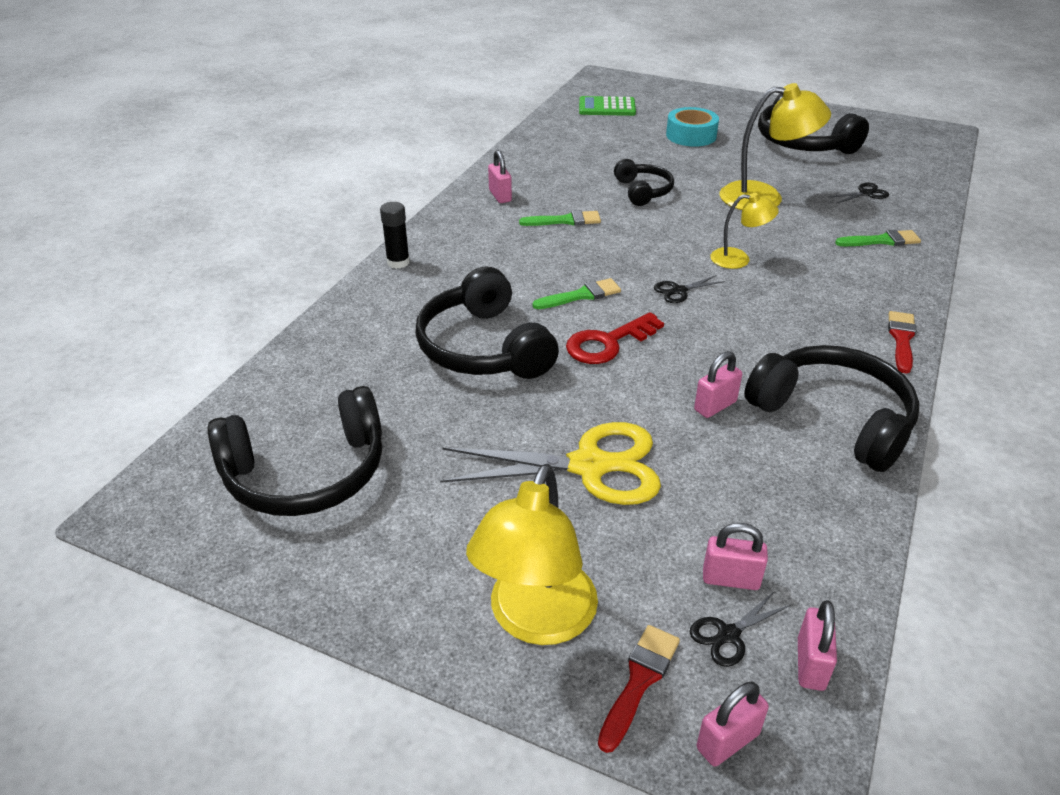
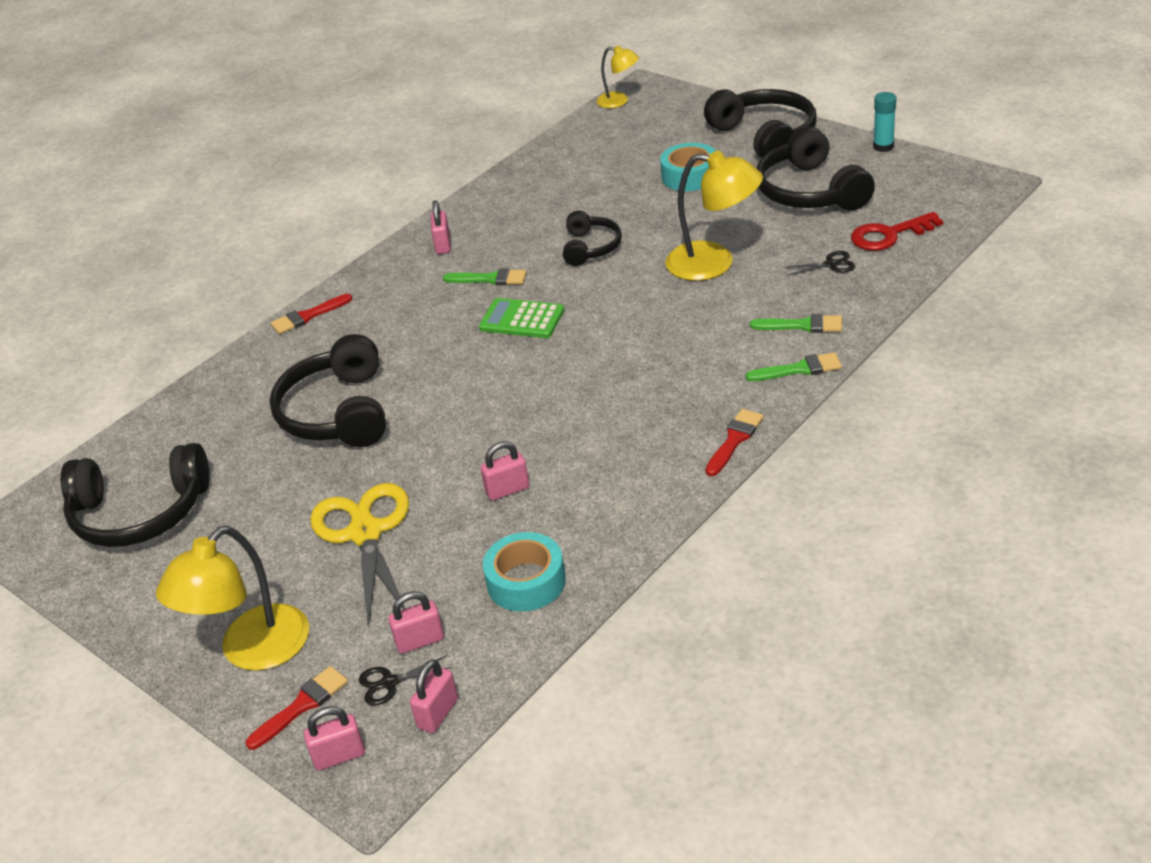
camera: 20 degrees right, 0 degrees up
(398, 262) = (308, 316): black glue stick -> red brush
(581, 295) = (455, 365): green brush -> green brush (799, 369)
(590, 466) = (365, 533): yellow scissors -> yellow scissors turned 120 degrees counterclockwise
(607, 107) = (621, 133): green calculator -> green calculator (522, 319)
(607, 343) = (450, 418): red key -> red key (888, 235)
(679, 291) = (551, 368): black scissors -> none
(730, 579) = (420, 641): pink padlock -> pink padlock turned 45 degrees counterclockwise
(738, 259) = (635, 337): yellow lamp -> yellow lamp (619, 101)
(802, 497) = (526, 581): none -> turquoise tape
(833, 418) = (607, 513): black headphones -> black headphones (765, 136)
(835, 110) = (883, 146): none -> turquoise glue stick

